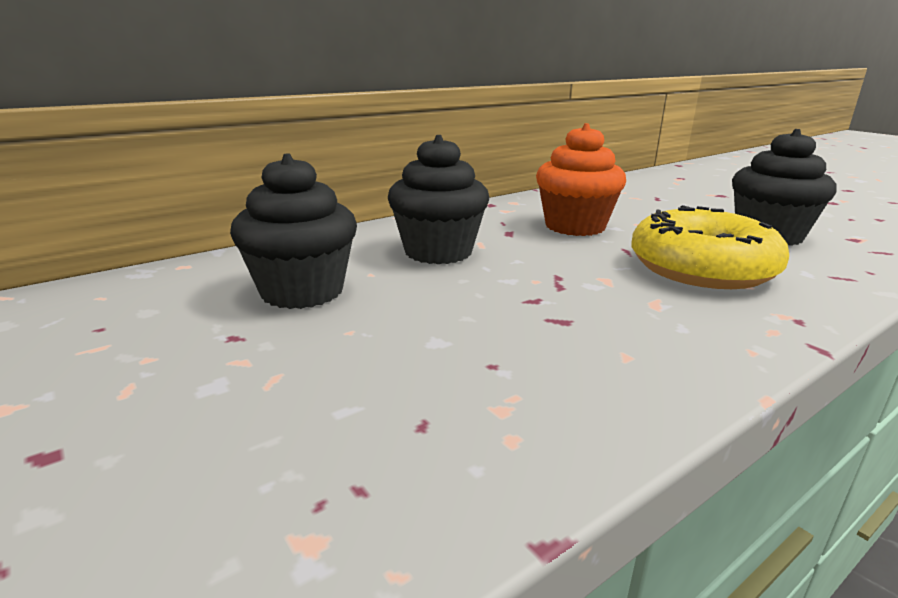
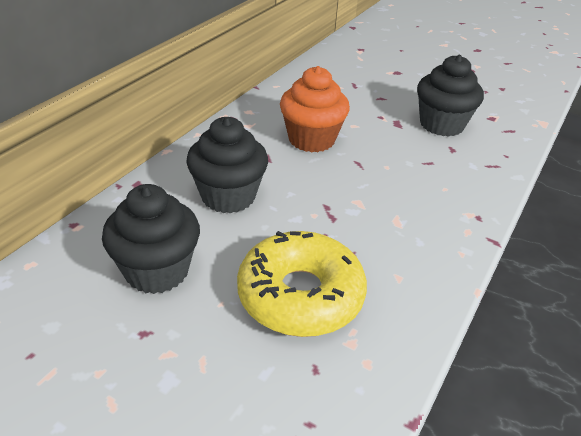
camera: 25 degrees left, 15 degrees up
(701, 268) = (412, 175): yellow donut -> yellow donut (300, 295)

